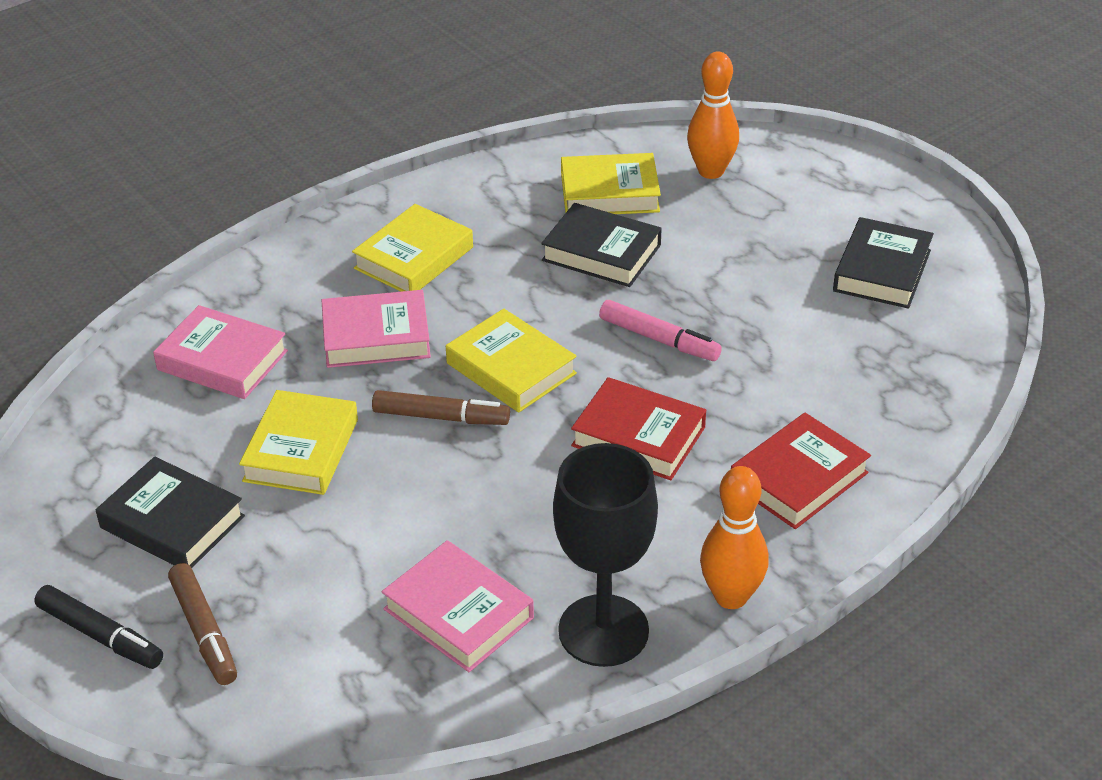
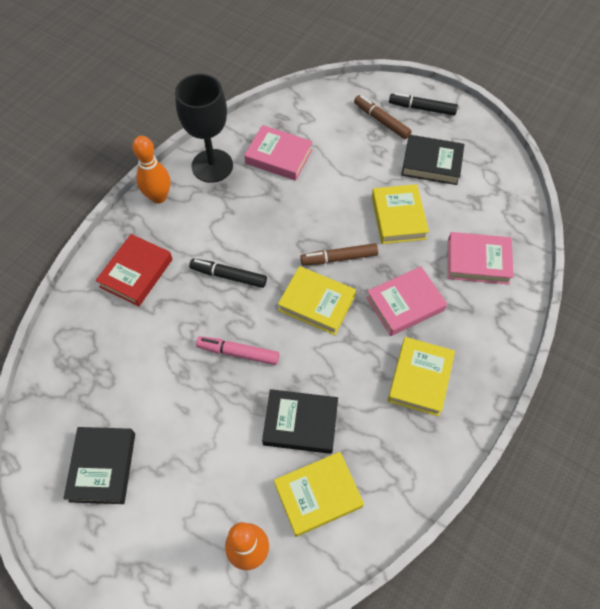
camera: 160 degrees right, 20 degrees up
(638, 436) = (228, 276): red book -> black marker

